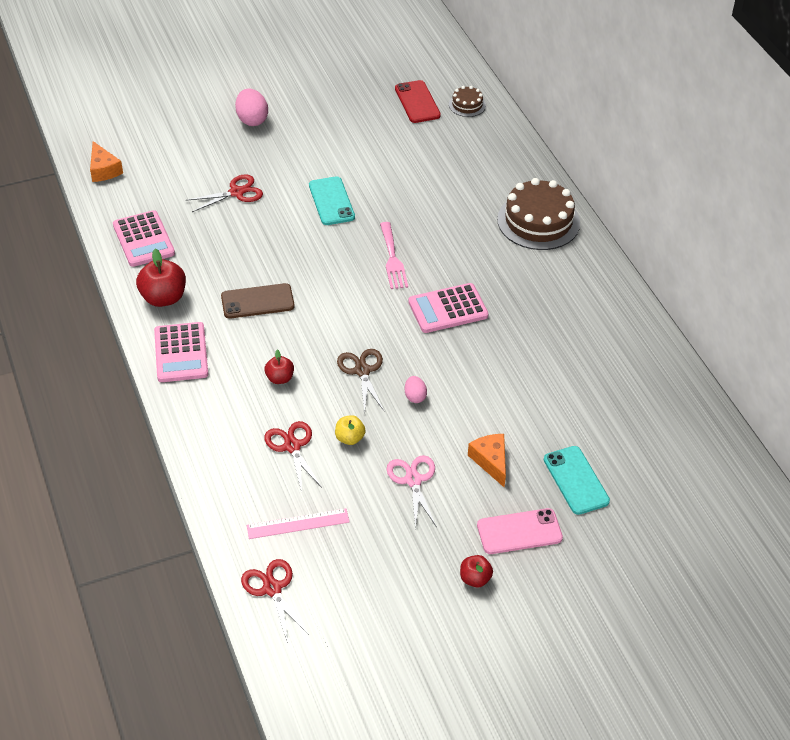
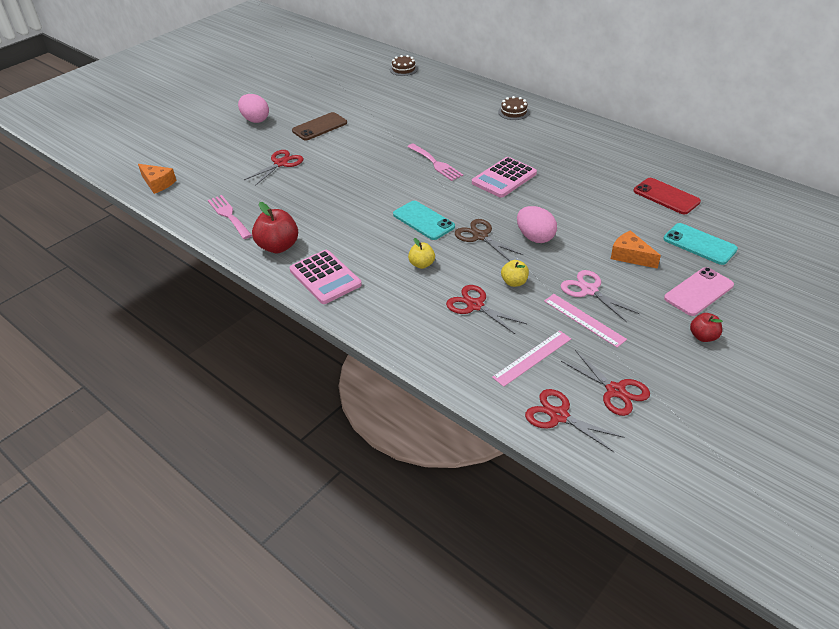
camera: 25 degrees left, 5 degrees down
(143, 239) = (228, 215): pink calculator -> pink fork
(257, 301) = (358, 222): brown phone -> brown phone (319, 127)
(280, 378) = (422, 264): red apple -> yellow apple
(331, 201) = (358, 146): turquoise phone -> turquoise phone (423, 220)
(342, 591) = (615, 391): none -> red scissors
(379, 508) = (584, 320): none -> pink ruler
(415, 396) = (535, 237): pink egg -> pink egg, size x1.73
(417, 102) = (368, 77): red phone -> red phone (666, 196)
(538, 221) = (513, 112): brown cake -> brown cake, size x0.49

